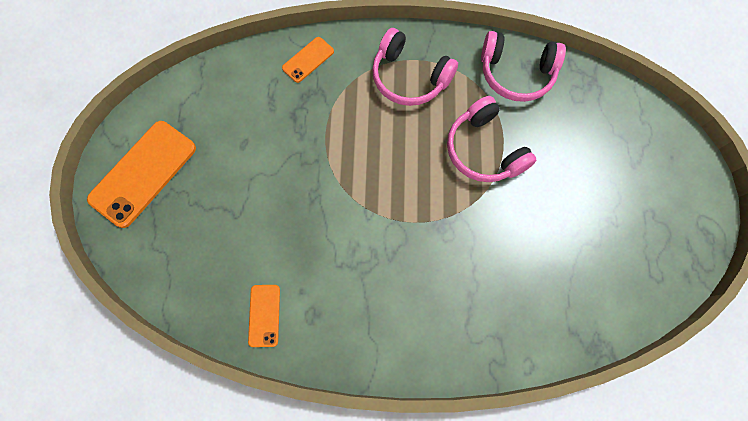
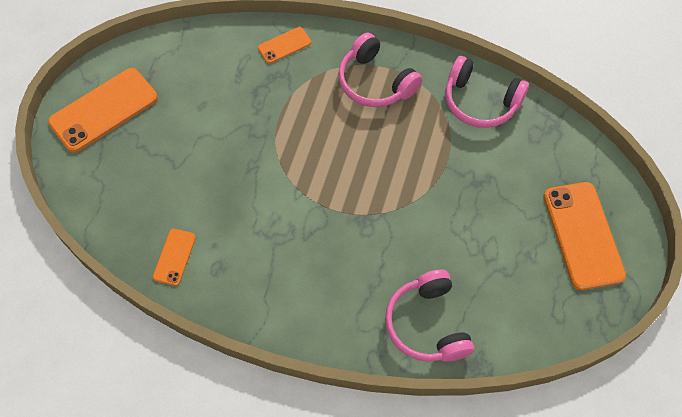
camera: 15 degrees right, 10 degrees down
(484, 149) = (426, 163): pink headphones -> pink headphones (427, 324)
(653, 186) = (583, 235): none -> orange phone

